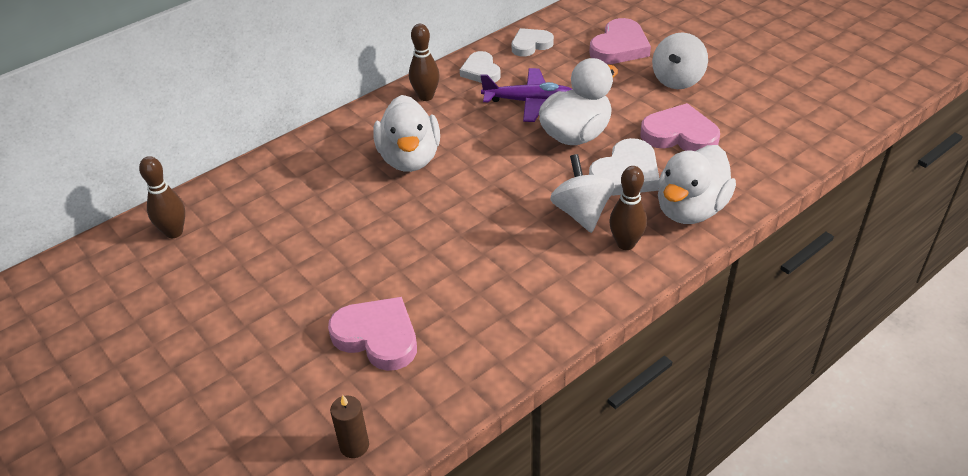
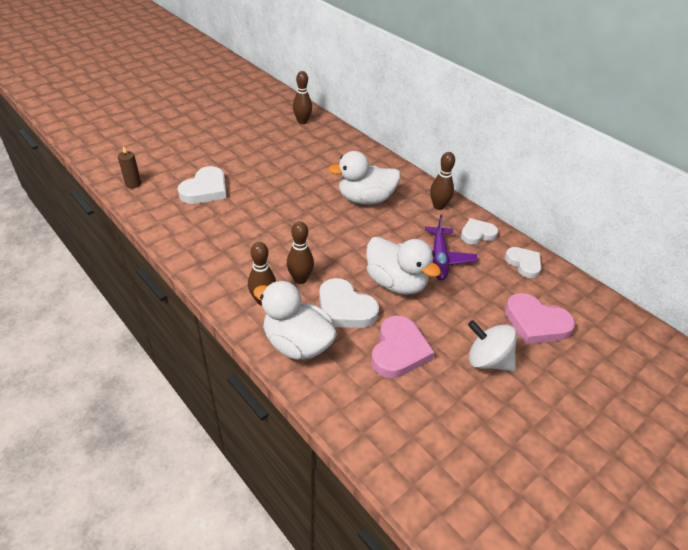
camera: 85 degrees right, 0 degrees up
(377, 337) = (205, 189): pink heart -> white heart
(581, 213) = (300, 279): white spinning top -> brown bowling pin

